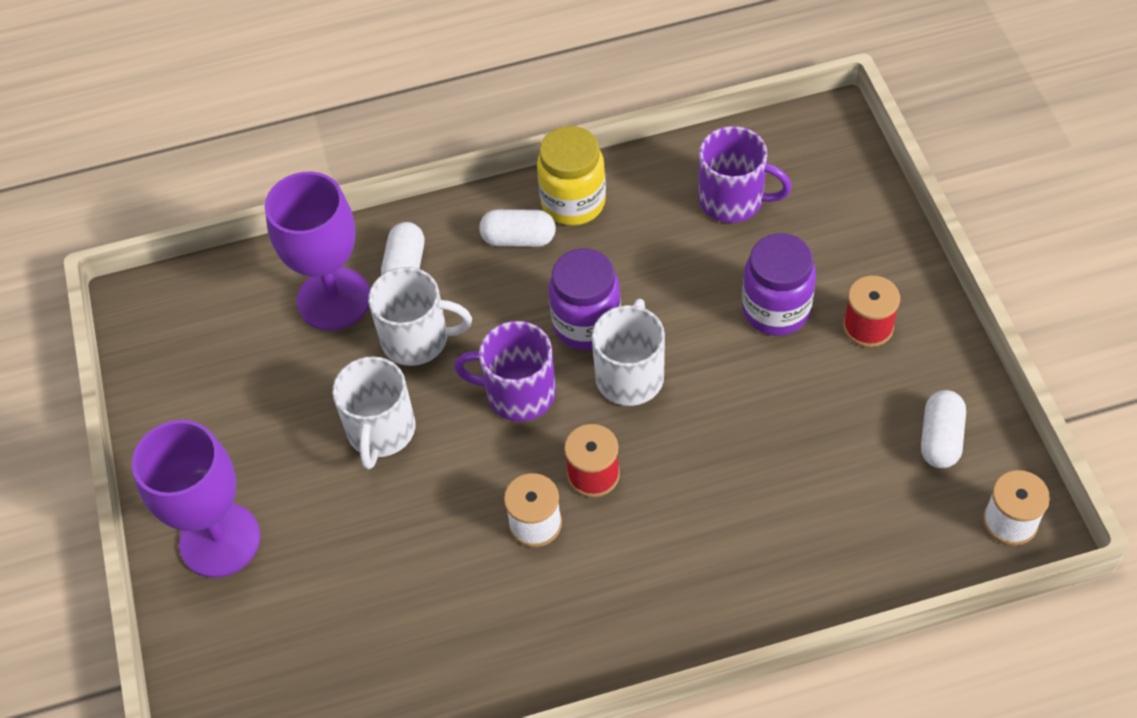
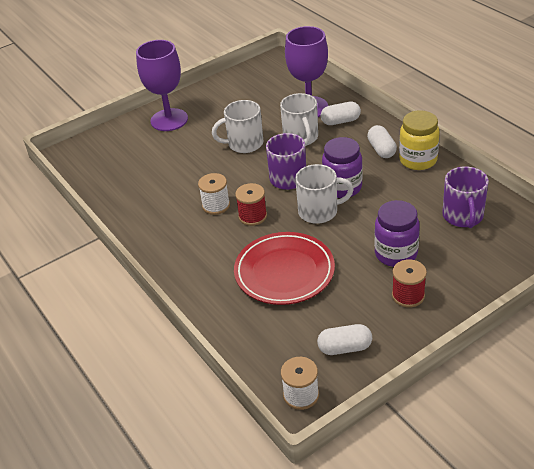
camera: 70 degrees right, 15 degrees down
(752, 468) = (284, 272): none -> red plate

